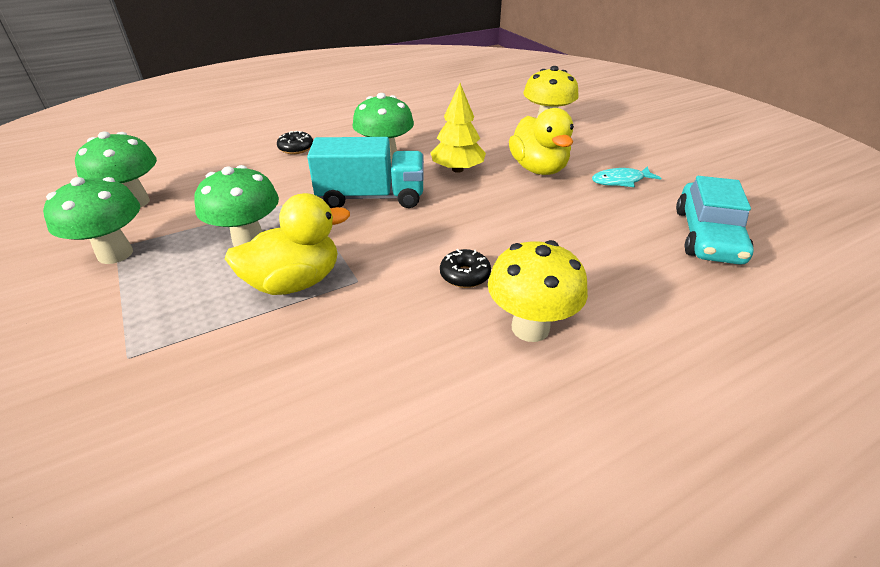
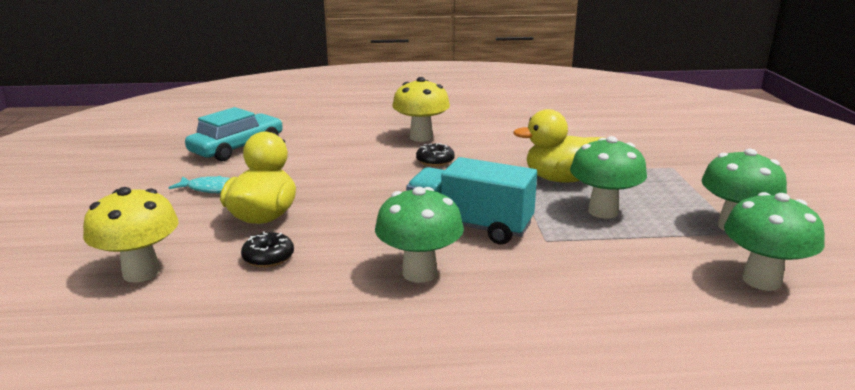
camera: 155 degrees left, 15 degrees down
(296, 148) = (545, 323): black donut -> black donut (268, 257)
(457, 169) = (349, 235): yellow tree -> none

